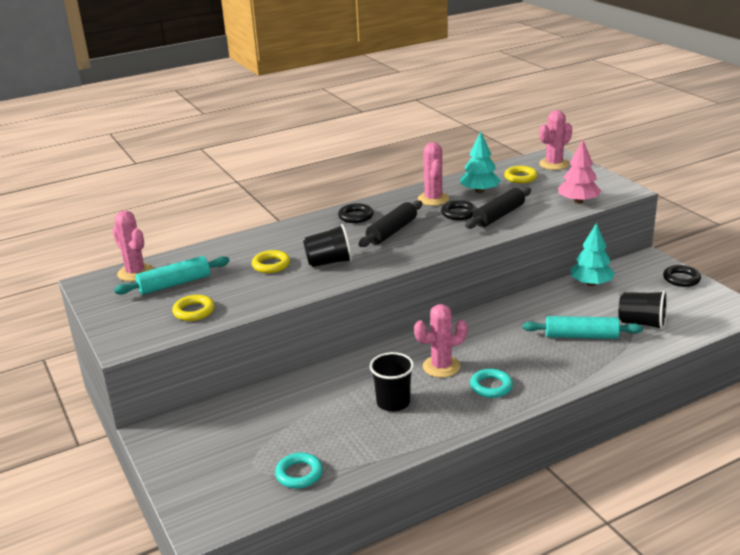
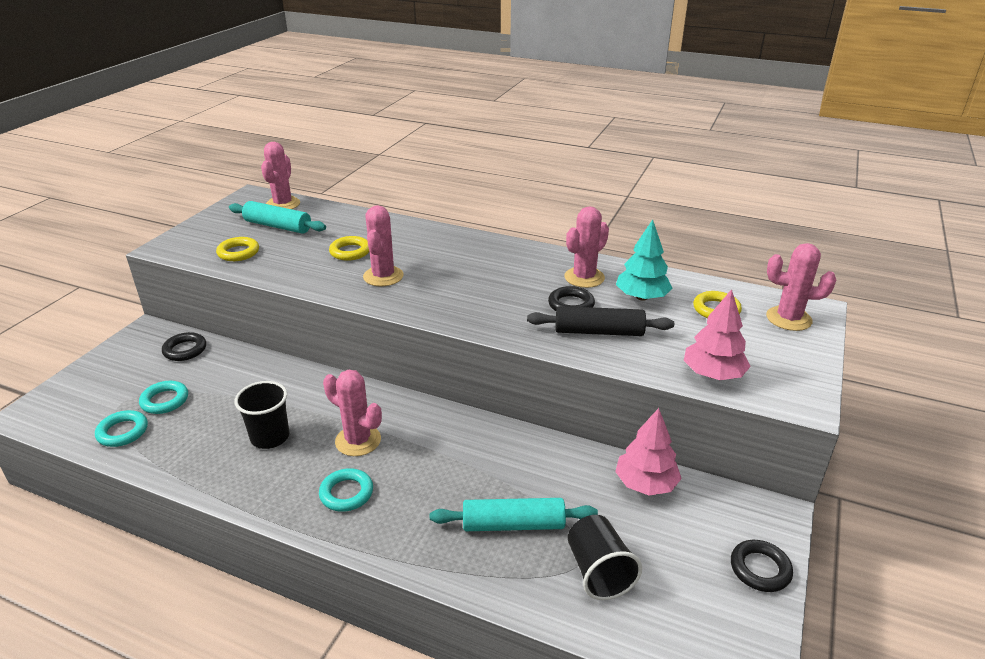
camera: 50 degrees right, 5 degrees up
(281, 443) = (165, 400): none -> turquoise ring
(329, 262) = (383, 276): black cup -> pink cactus
(356, 216) = (491, 252): black ring -> black ring (185, 350)
(392, 231) = (482, 283): black rolling pin -> none
(581, 336) = (513, 524): turquoise rolling pin -> turquoise rolling pin turned 60 degrees counterclockwise
(591, 283) = (646, 484): turquoise tree -> pink tree

